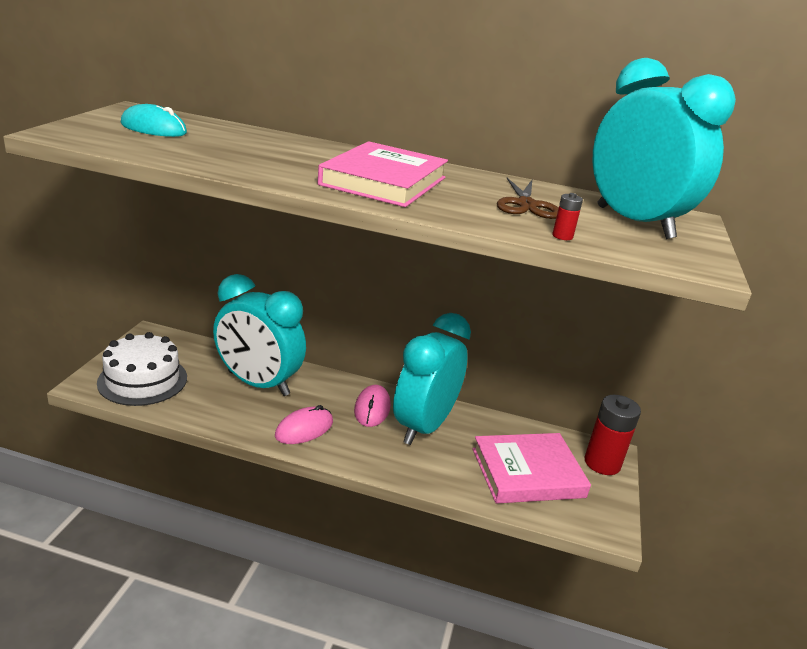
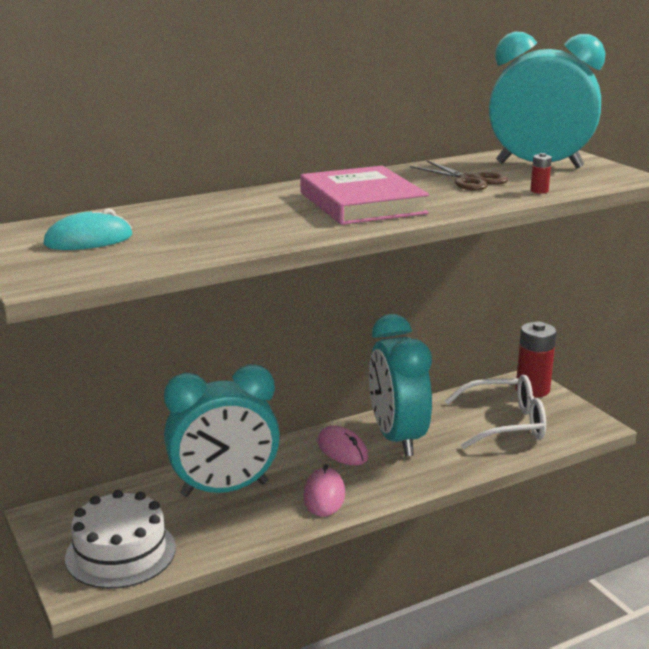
camera: 40 degrees left, 5 degrees down
(527, 473) = (506, 424): pink book -> white glasses

